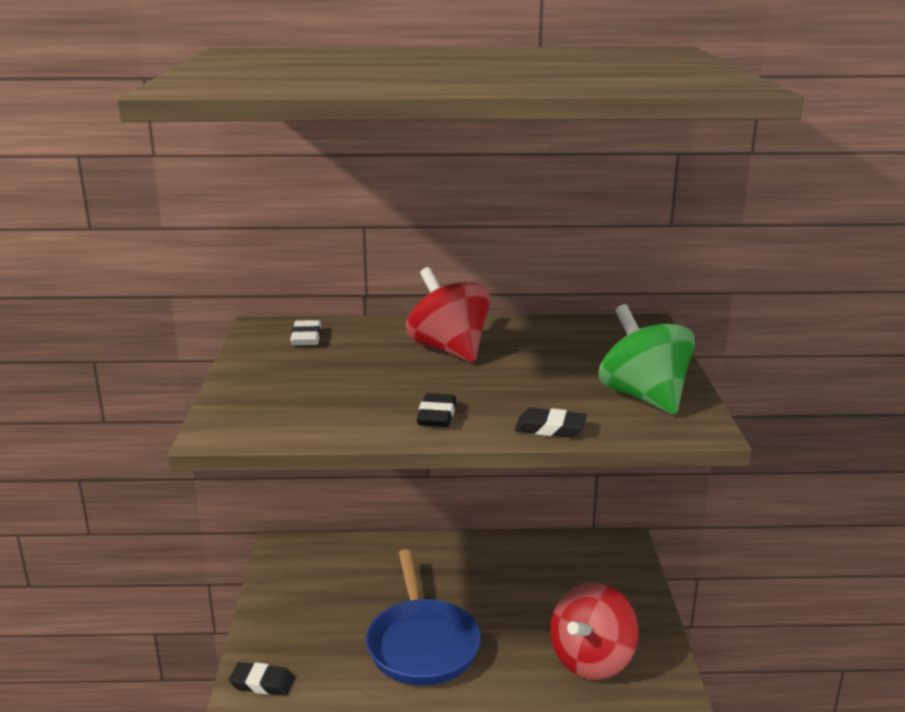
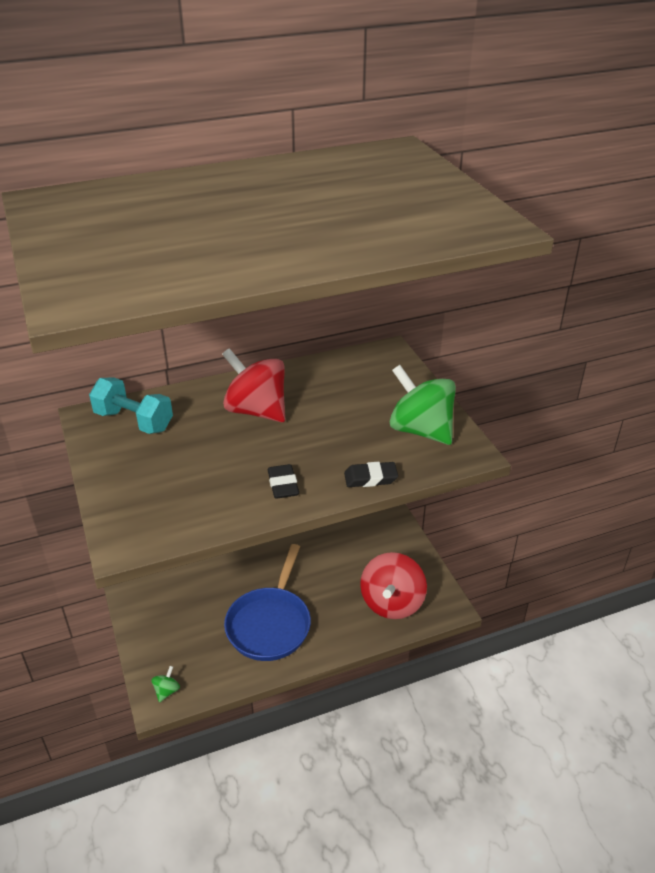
camera: 20 degrees left, 15 degrees up
(262, 683) = (167, 691): black eraser -> green spinning top
(306, 337) = (134, 421): white eraser -> turquoise dumbbell
(422, 644) = (270, 623): blue pan -> blue pan turned 45 degrees clockwise

